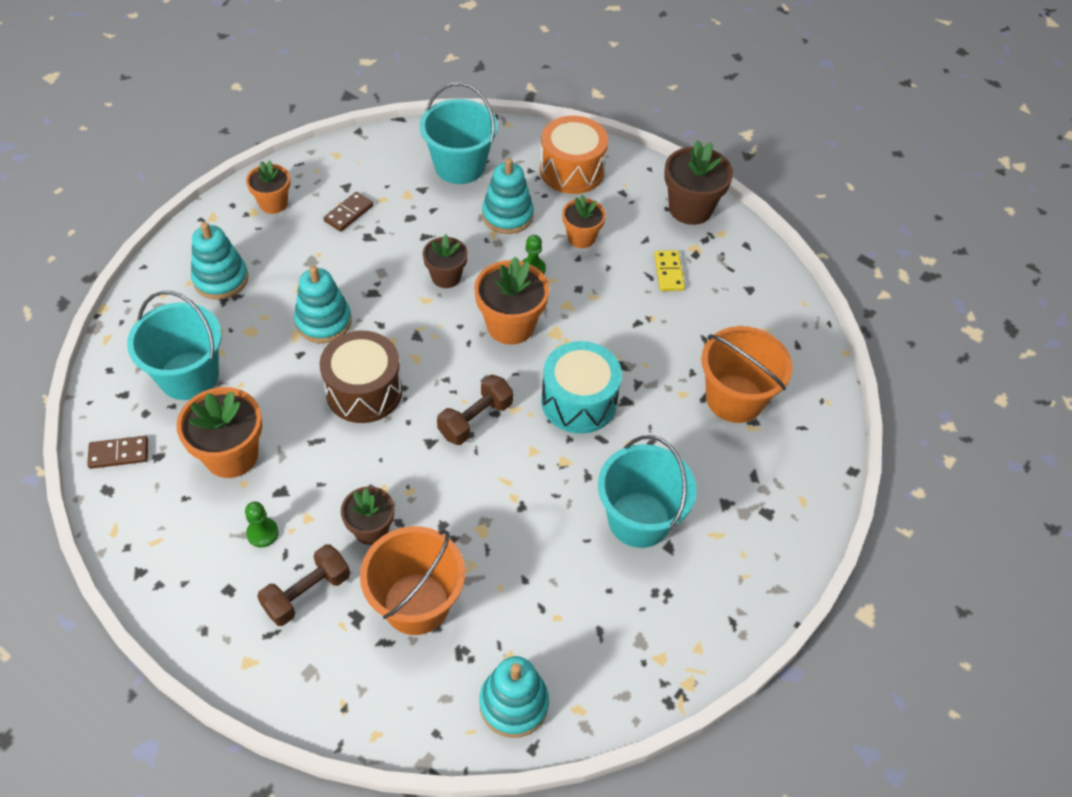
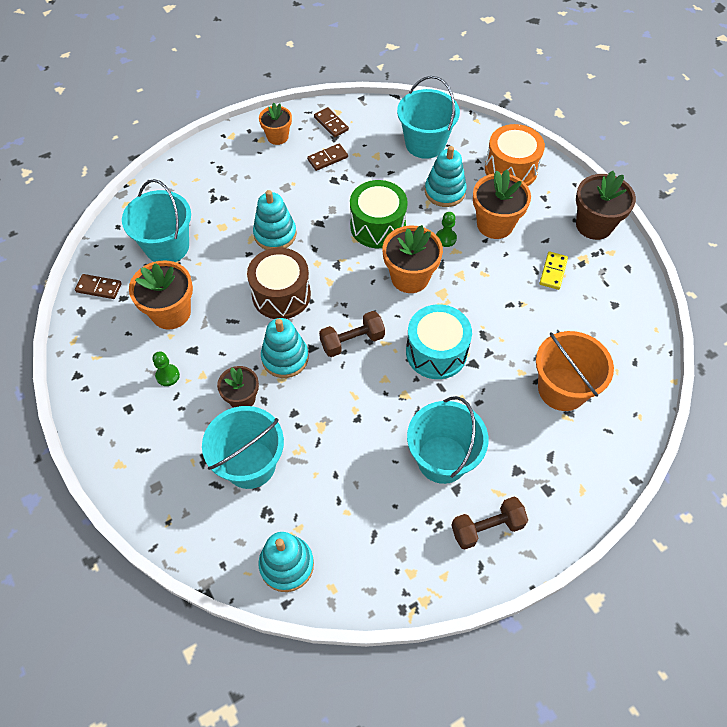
camera: 25 degrees right, 5 degrees up
(221, 279) = (218, 183): turquoise stacking toy -> turquoise stacking toy (285, 358)
(307, 593) = (179, 429): brown dumbbell -> brown dumbbell (487, 528)
(334, 171) = (331, 124): none -> brown domino
(416, 603) = (250, 464): orange bucket -> turquoise bucket
(446, 277) = (378, 226): brown flower pot -> green drum
(581, 237) = (495, 224): orange flower pot -> orange flower pot, size x1.59

